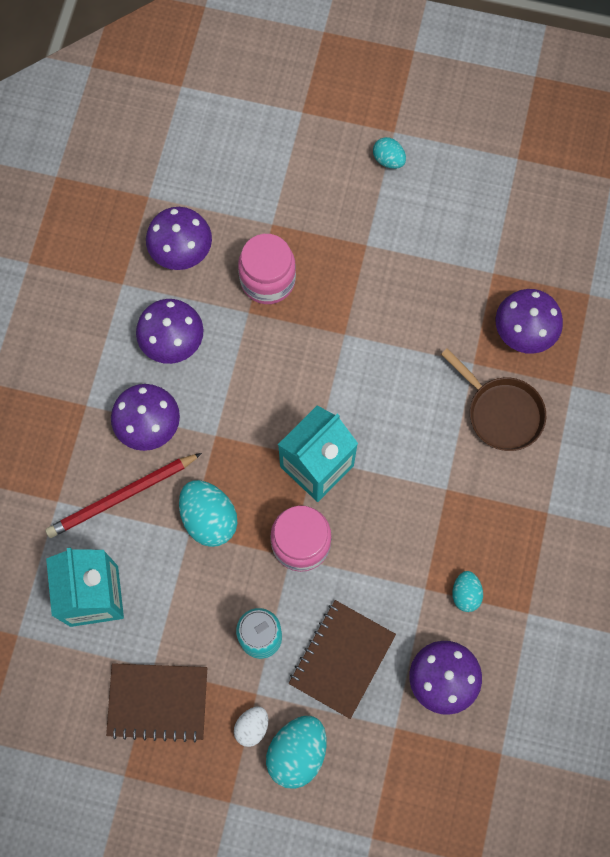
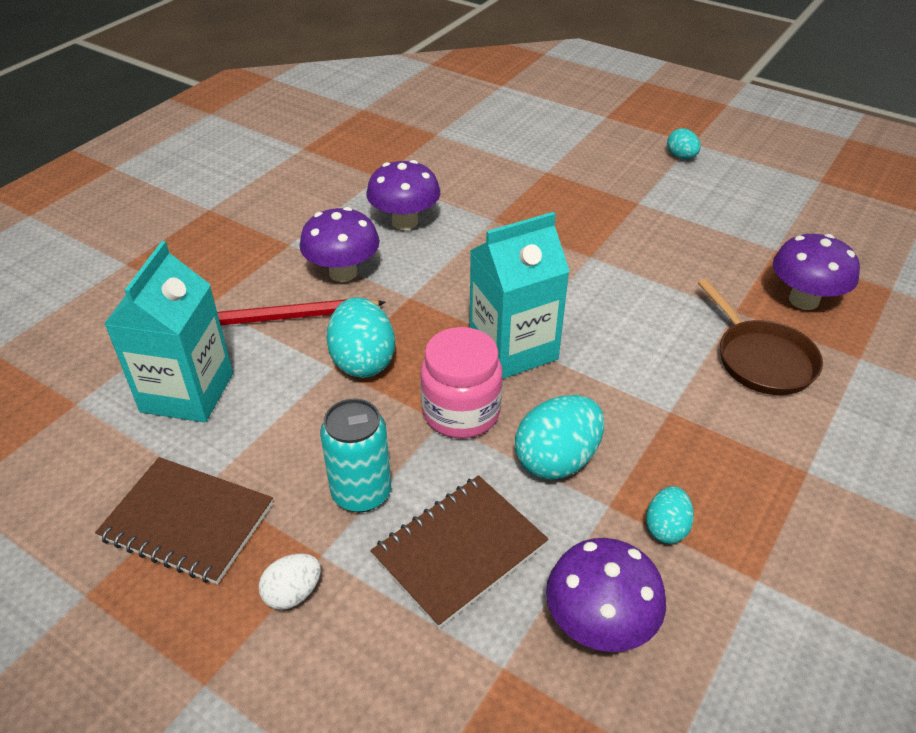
camera: 20 degrees right, 30 degrees down
(181, 252) = (448, 169): purple mushroom -> none
(268, 280) = (524, 203): pink jar -> none
(297, 752) = (340, 649): turquoise egg -> turquoise egg (557, 460)

